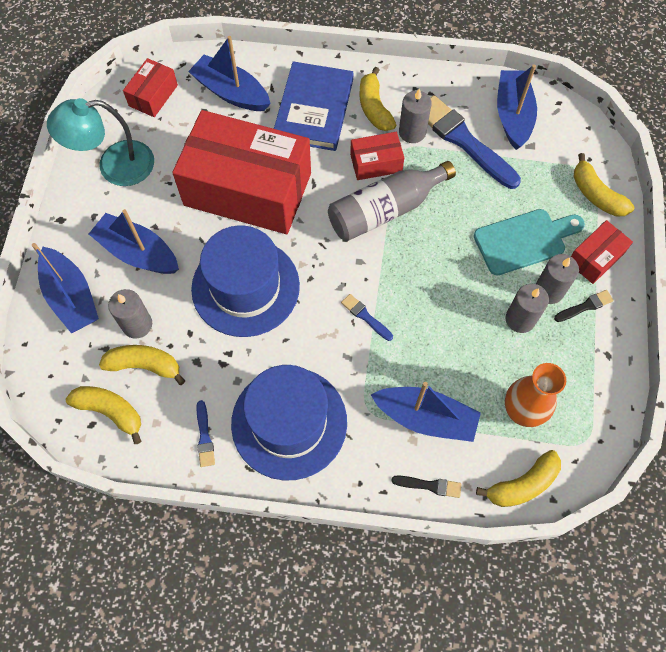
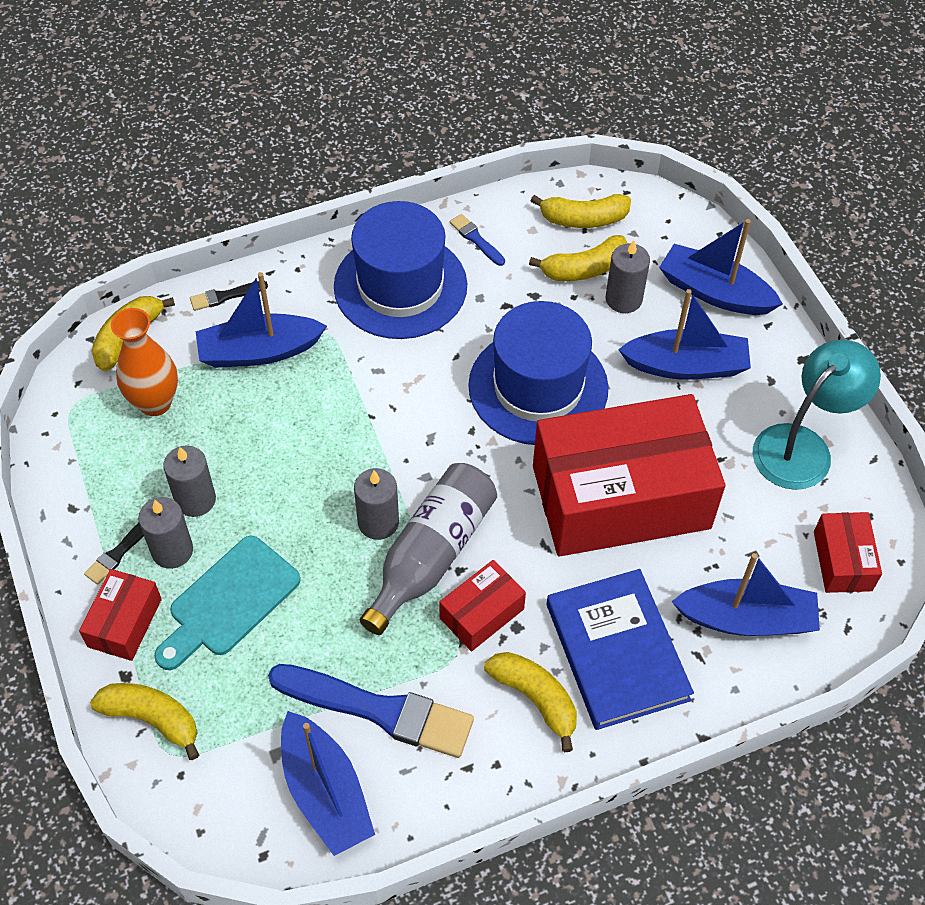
camera: 150 degrees right, 10 degrees down
(365, 316) = (381, 419): blue brush -> none
(412, 132) = (459, 686): grey candle -> grey candle (378, 522)

